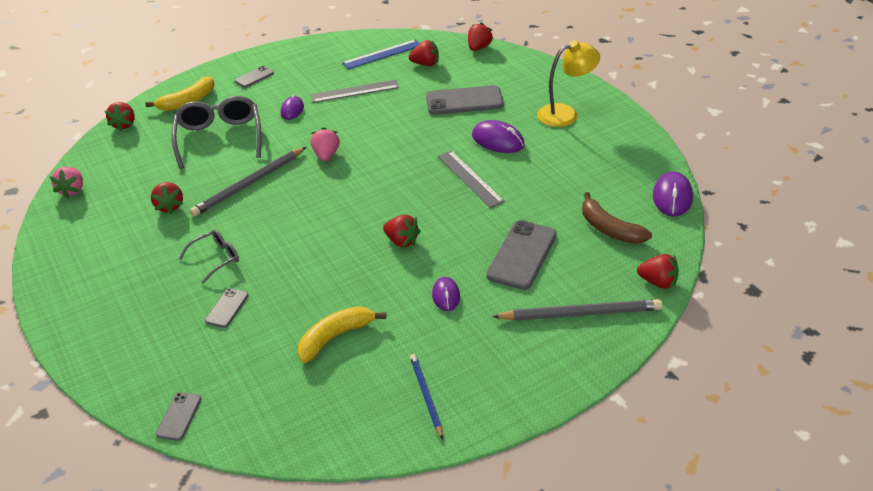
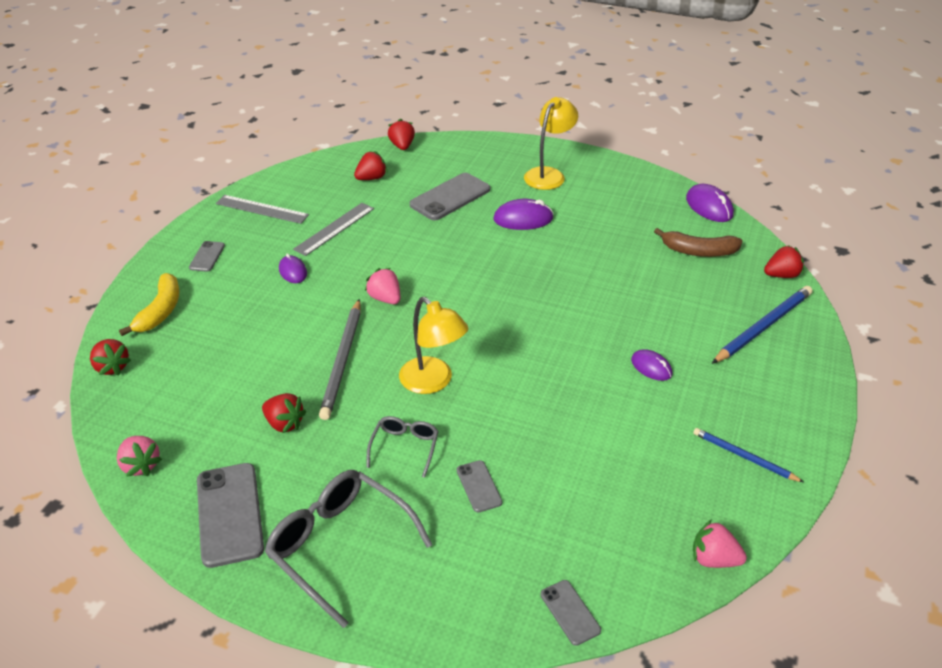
camera: 40 degrees left, 0 degrees up
(219, 138) = (248, 331): grey glasses -> grey glasses (339, 546)
(285, 226) = (433, 382): none -> yellow lamp
(308, 446) = (713, 559): none -> pink strawberry
(335, 337) = (610, 453): yellow banana -> none
(382, 54) = (317, 184): blue ruler -> none
(401, 241) = (555, 341): red strawberry -> none
(469, 178) = (541, 261): grey ruler -> grey ruler (262, 209)
(522, 255) = (664, 303): grey phone -> grey phone (229, 514)
(581, 313) = (763, 326): grey pencil -> blue pencil

